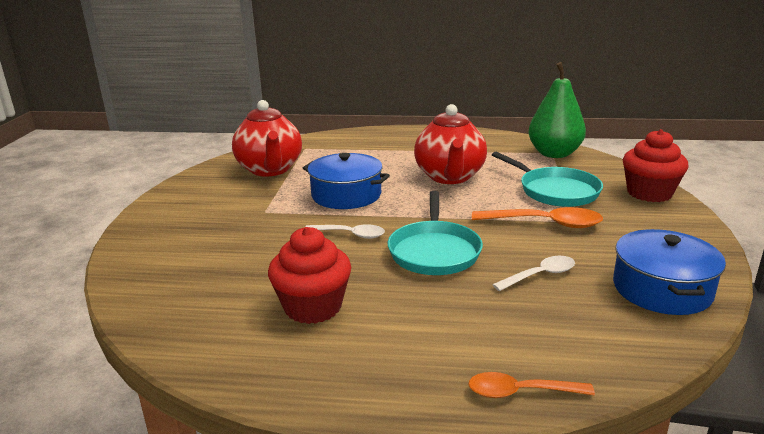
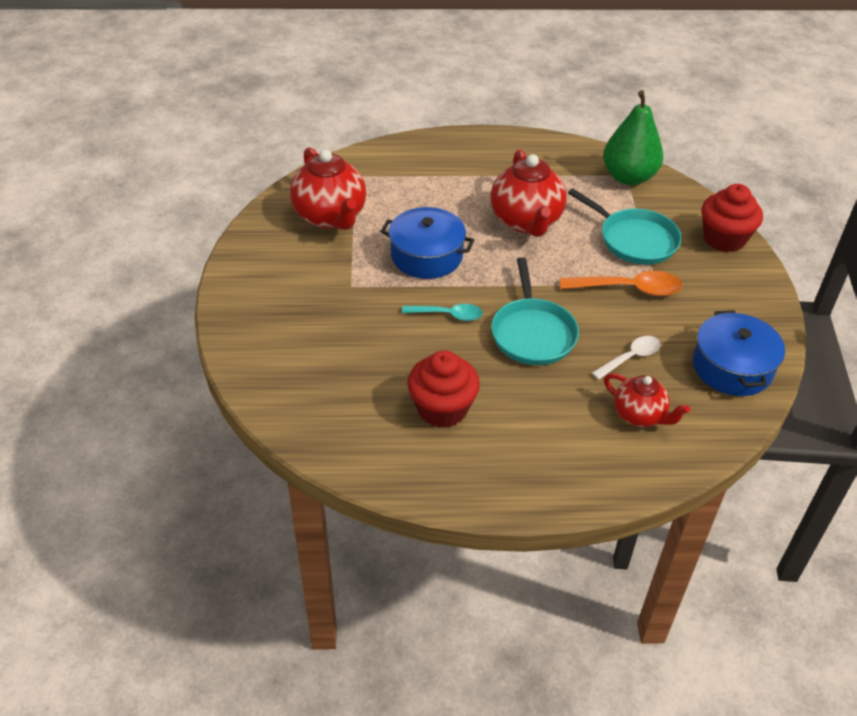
camera: 10 degrees left, 20 degrees up
(350, 234) = (448, 315): white spoon -> turquoise spoon
(520, 392) = (627, 481): orange spoon -> none
(545, 326) = (640, 415): none -> red teapot

